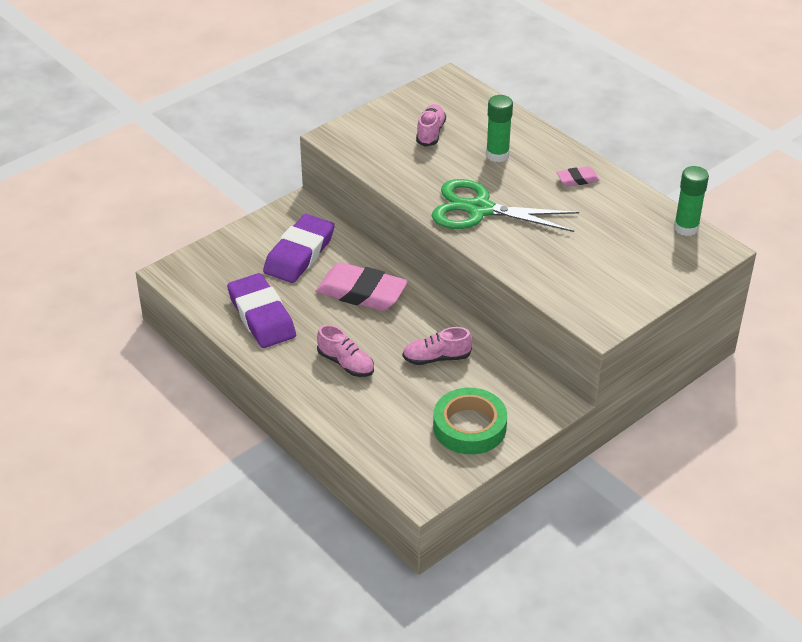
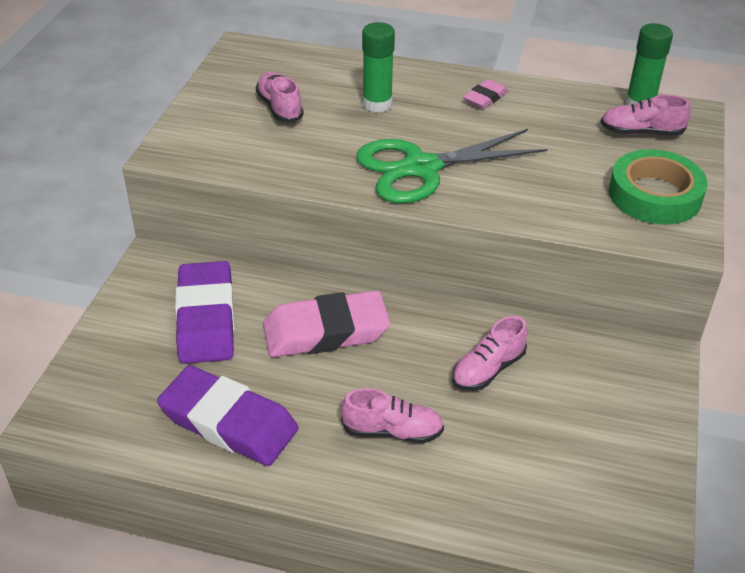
camera: 35 degrees left, 0 degrees up
(469, 427) = (608, 436): green tape -> green tape (655, 195)
(661, 247) = (641, 132): none -> pink shoe

